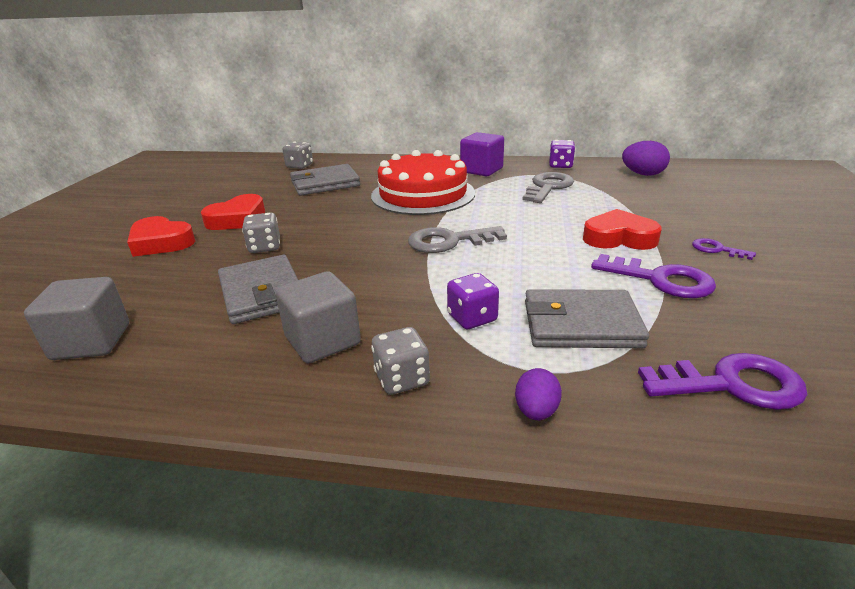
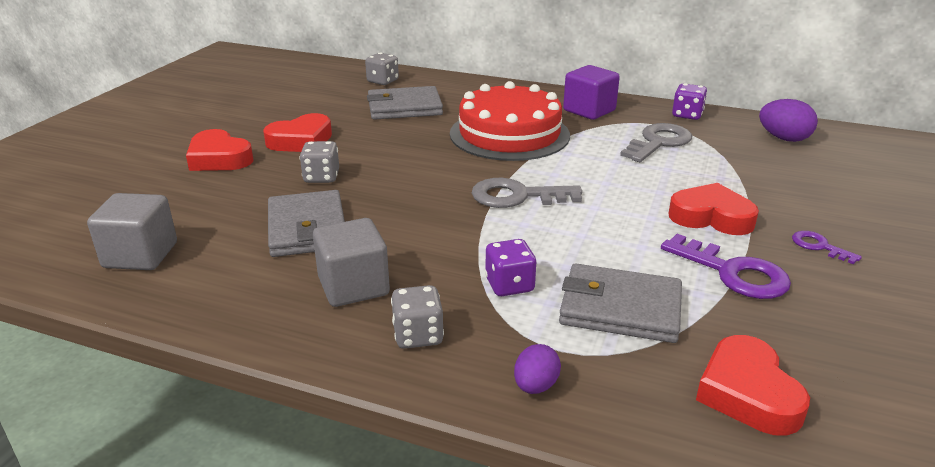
camera: 10 degrees right, 0 degrees up
(732, 384) = (747, 393): purple key -> red heart

